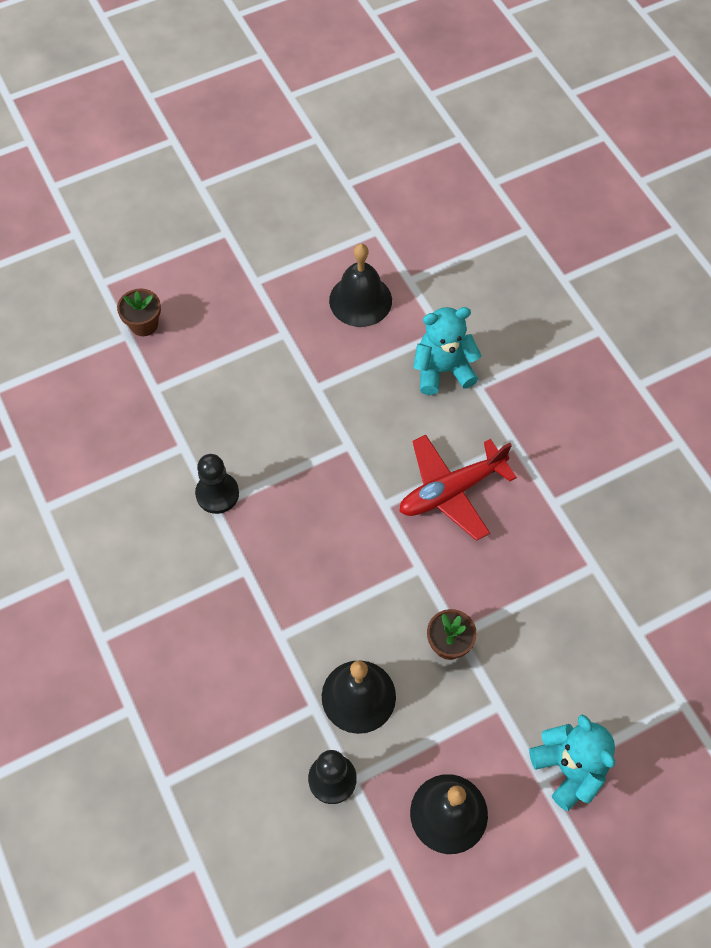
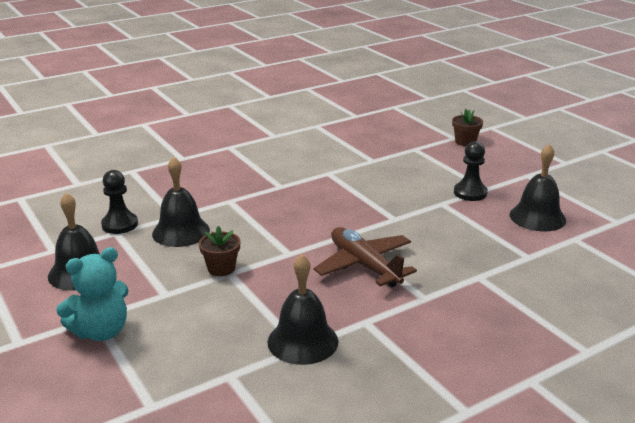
camera: 85 degrees right, 35 degrees down
(217, 494) = (338, 173): black pawn -> black pawn (470, 193)
(443, 370) = (487, 258): turquoise teddy bear -> none
(451, 491) = (364, 265): red plane -> brown plane
(585, 563) = (302, 341): none -> black bell

